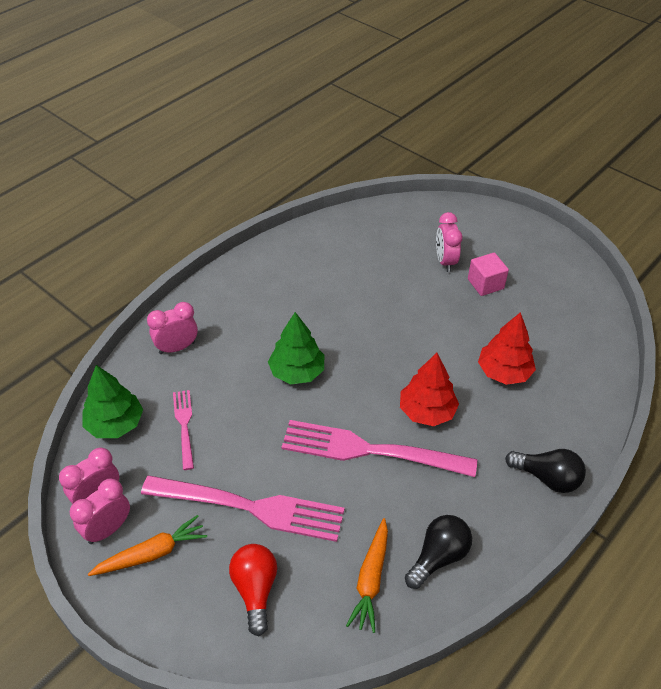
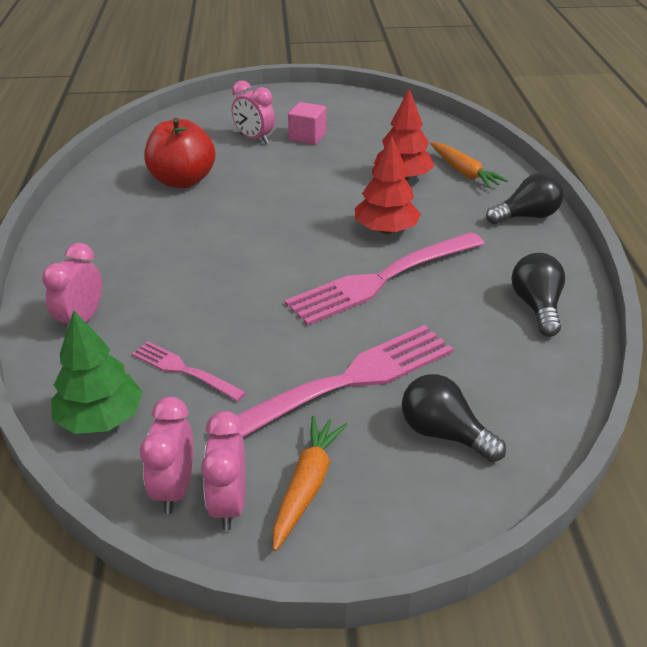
camera: 45 degrees left, 10 degrees down
(255, 590) = (444, 434): red light bulb -> black light bulb
(297, 372) = (237, 268): green tree -> none
(352, 271) = (182, 181): none -> red apple
(371, 579) = (516, 355): orange carrot -> orange carrot (464, 172)

